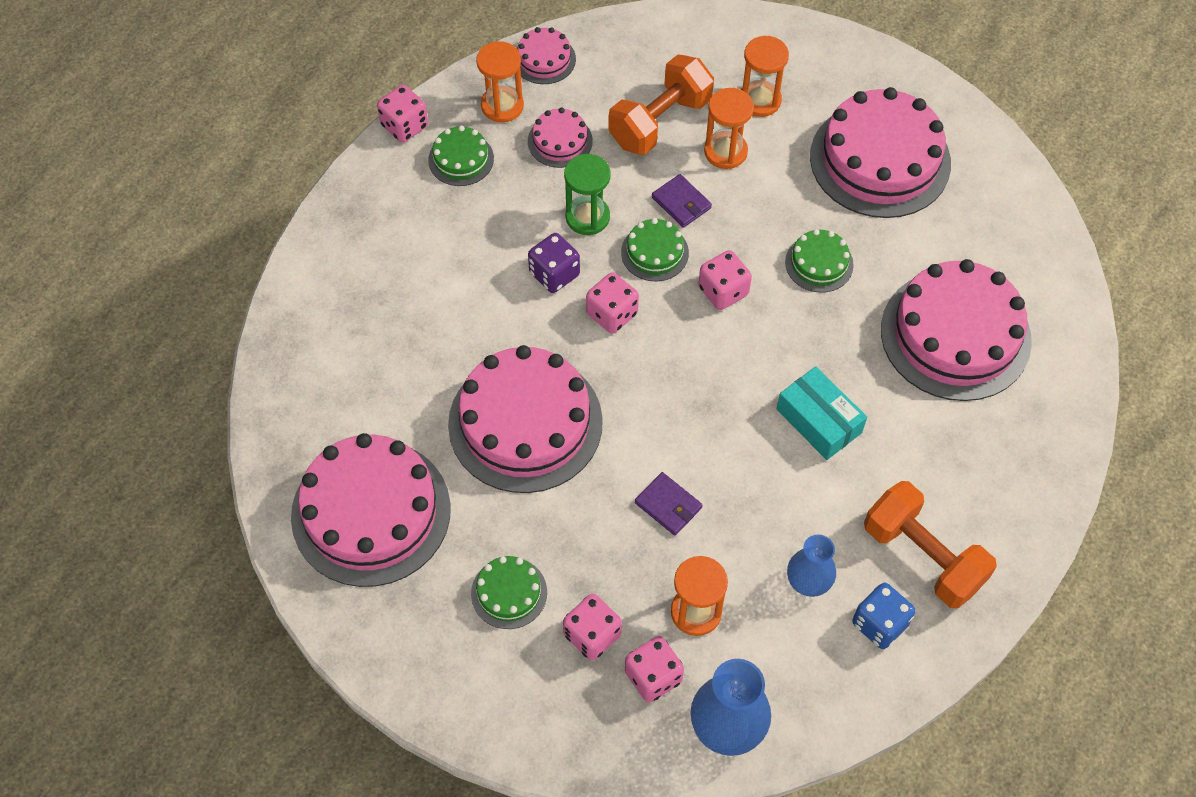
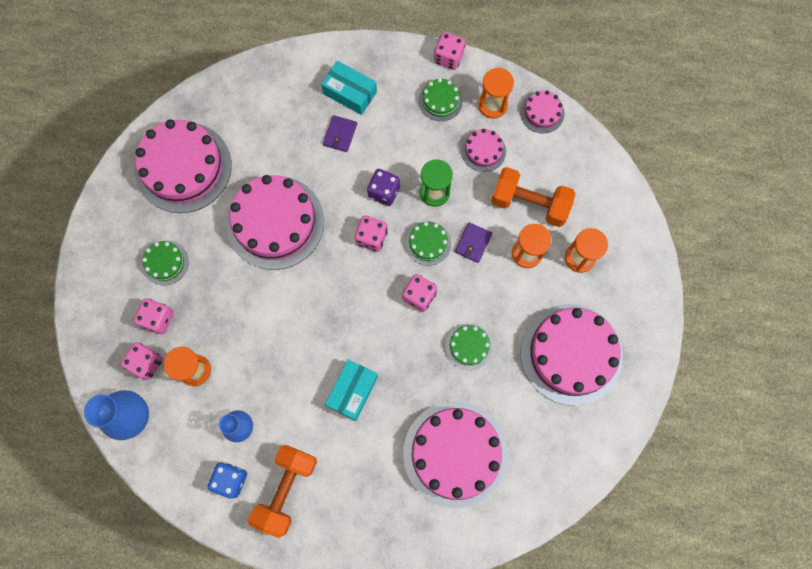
camera: 65 degrees right, 15 degrees up
(384, 257) = (350, 92): none -> turquoise box
(668, 505) = (256, 326): purple wallet -> purple wallet (340, 134)

